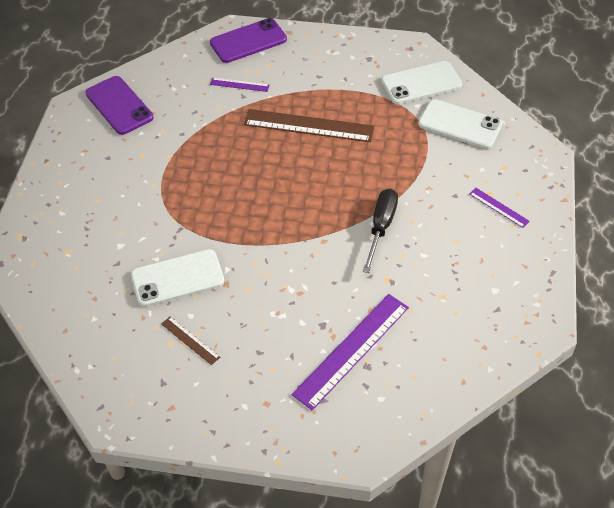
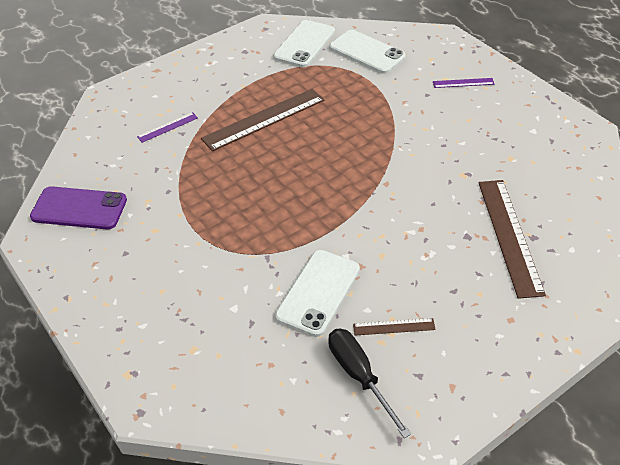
camera: 45 degrees left, 5 degrees down
(248, 41) = (131, 95): purple phone -> none
(351, 350) = (509, 236): purple ruler -> brown ruler
(381, 227) = (411, 146): black screwdriver -> black screwdriver (359, 376)
(459, 125) = (367, 52): white phone -> white phone turned 60 degrees clockwise

